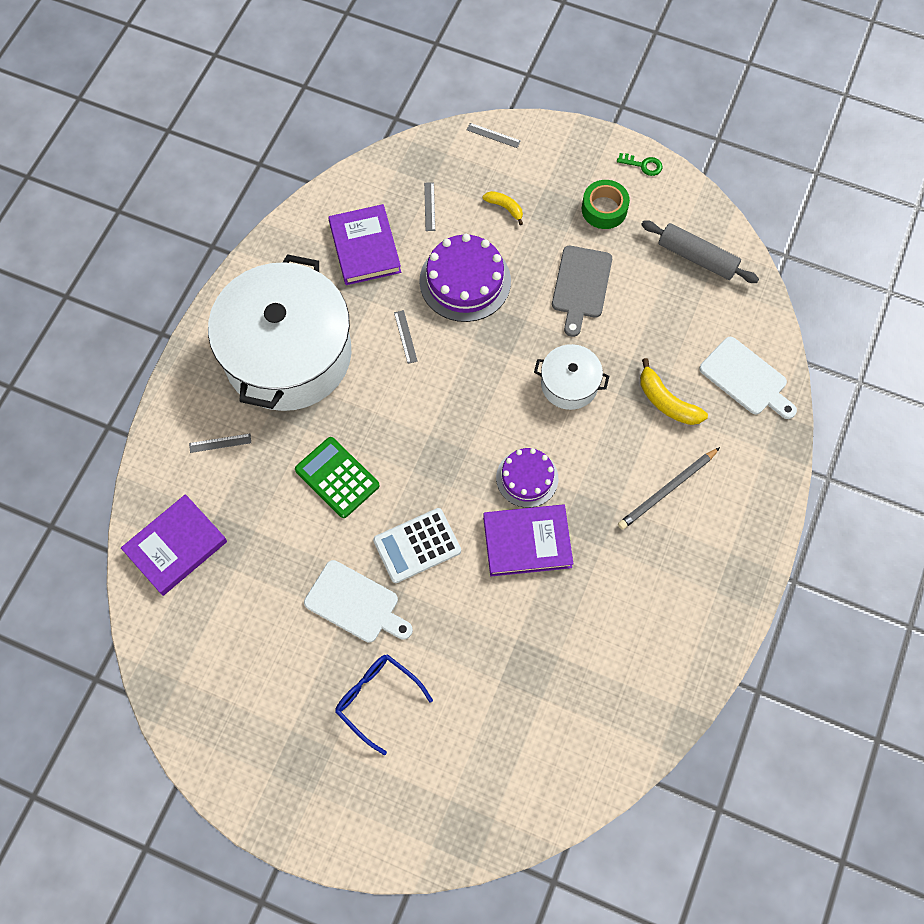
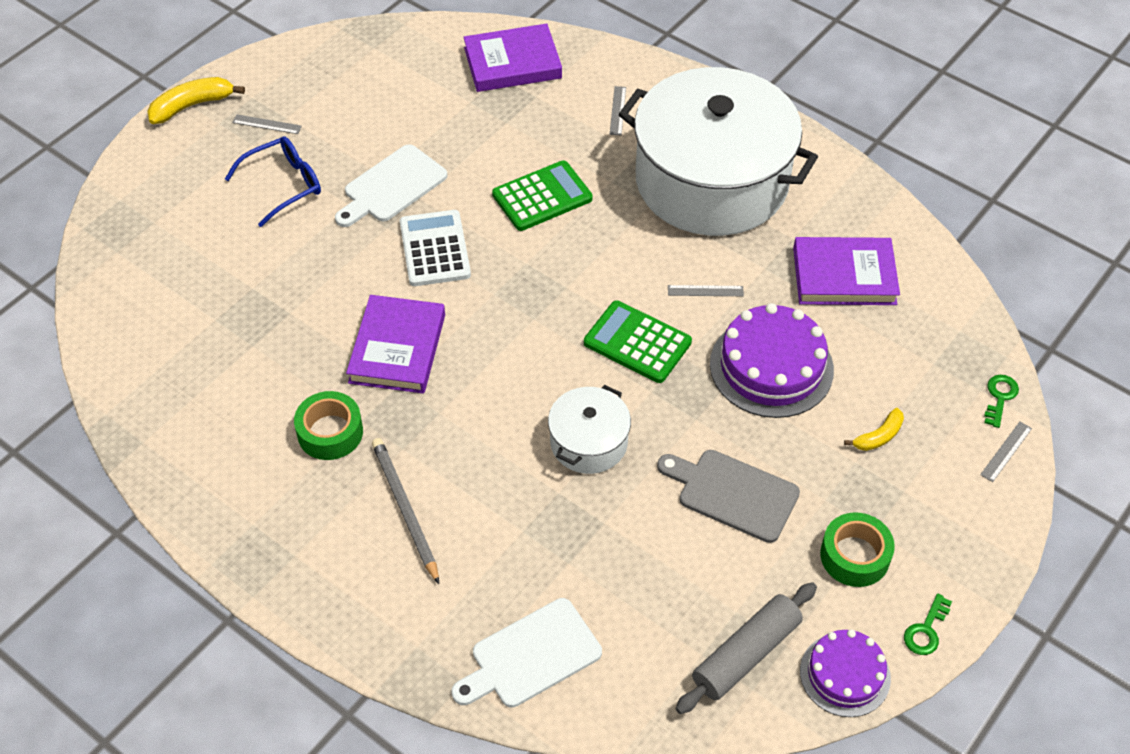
camera: 105 degrees right, 15 degrees down
(176, 546) = (512, 63): purple book -> purple book turned 75 degrees counterclockwise
(429, 206) = (895, 354): grey ruler -> grey ruler (267, 124)
(449, 142) = (1000, 397): none -> green key
(469, 372) = (637, 342): none -> green calculator
(527, 478) = (477, 367): purple cake -> purple cake (845, 674)
(620, 565) = (330, 432): none -> green tape
(666, 401) = (528, 546): yellow banana -> yellow banana (192, 106)

